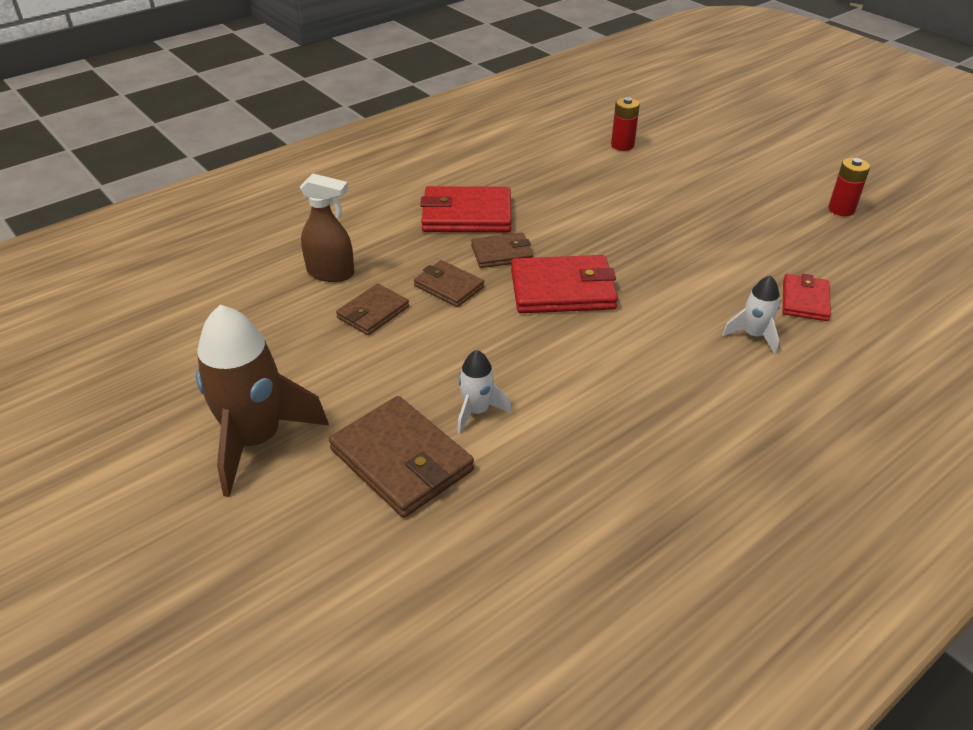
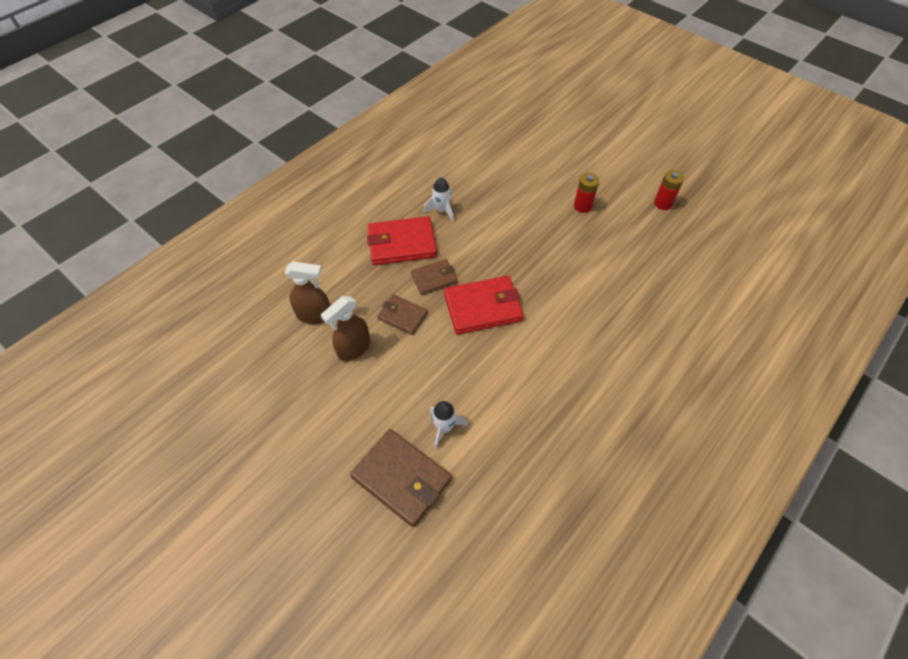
camera: 10 degrees left, 15 degrees up
(256, 440) = (298, 478): brown rocket -> none
(373, 312) = (353, 349): brown wallet -> brown spray bottle
(622, 145) = (502, 157): red battery -> red battery (582, 206)
(753, 335) = (617, 331): white rocket -> white rocket (441, 210)
(804, 300) = (647, 293): red wallet -> none

